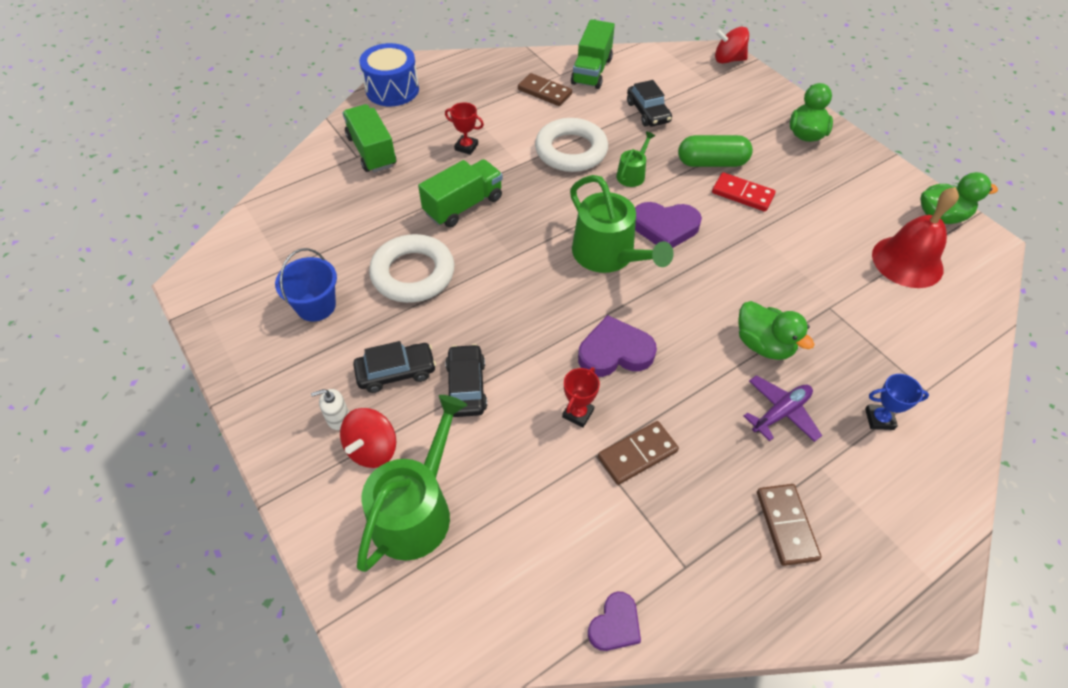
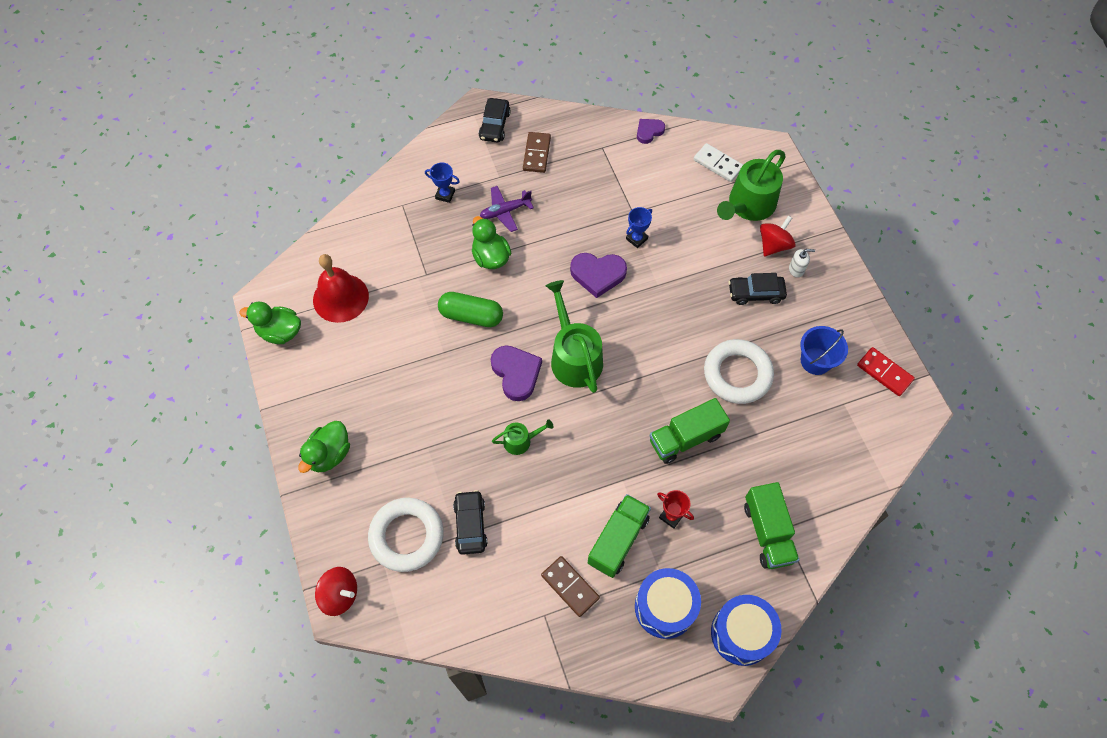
camera: 165 degrees left, 10 degrees up
(460, 93) = (665, 607): none -> blue drum
(466, 386) = (707, 272): black car -> black car (495, 125)
(477, 581) = (718, 164): none -> white domino
(571, 151) = (568, 486): white ring -> white ring (407, 536)
(578, 413) = (636, 239): red trophy -> blue trophy
(592, 71) = (505, 612): green truck -> green truck (618, 540)
(632, 174) = (520, 441): green watering can -> green watering can turned 150 degrees counterclockwise
(637, 454) = (607, 207): brown domino -> none
(665, 227) = (516, 373): purple heart -> purple heart turned 45 degrees clockwise
(711, 163) = (440, 438): green capsule -> green capsule (471, 316)
(742, 194) = (432, 394): red domino -> red domino (884, 372)

